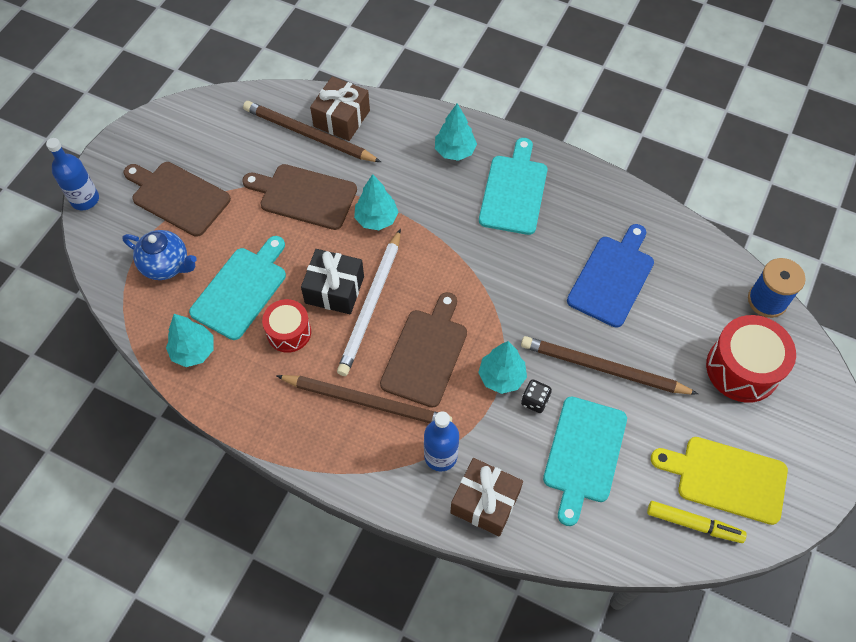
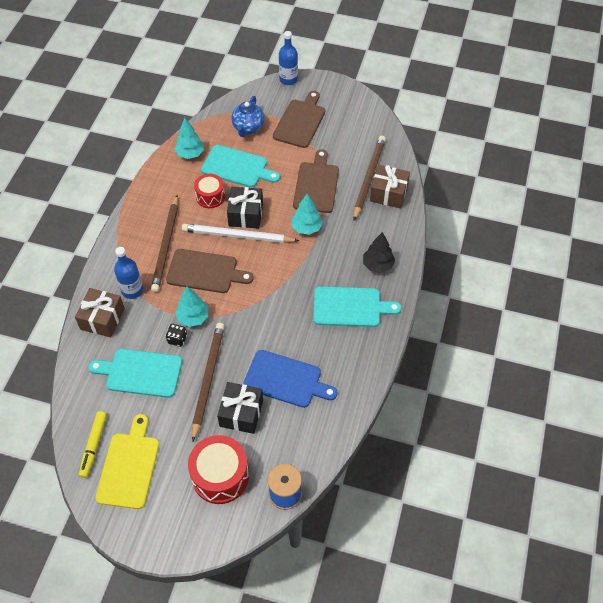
camera: 80 degrees right, 5 degrees down
(455, 151) = (377, 265): turquoise tree -> black tree
(656, 334) = (241, 413): none -> black gift

